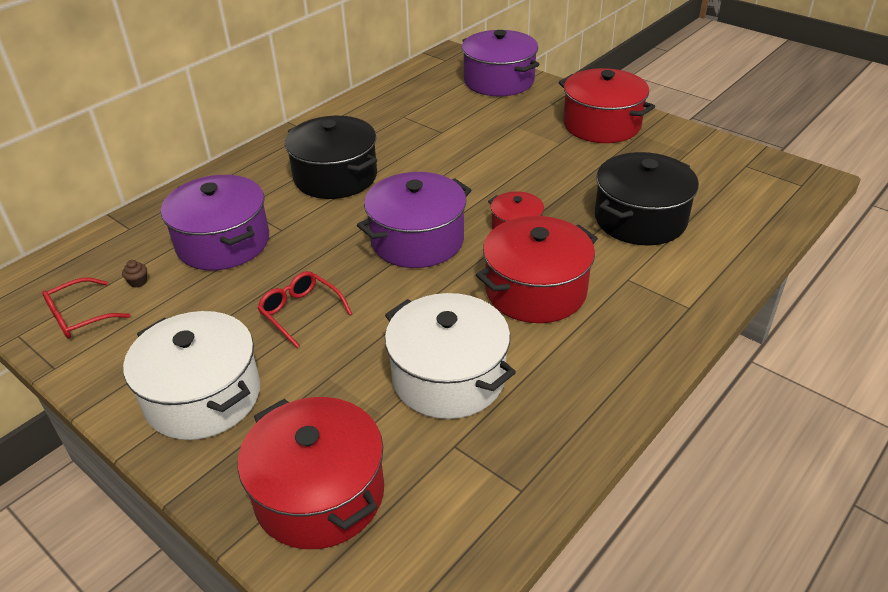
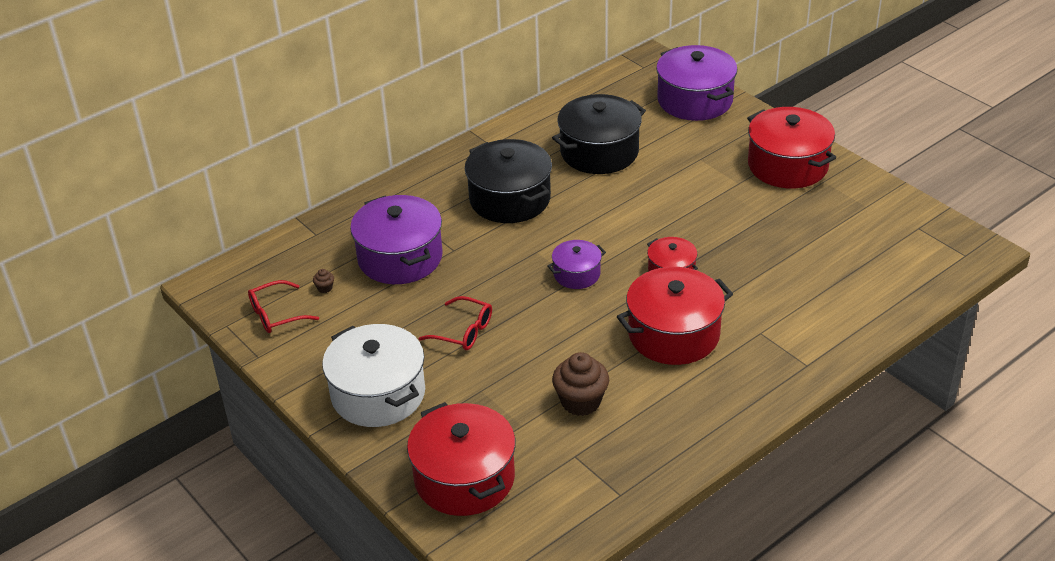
camera: 10 degrees right, 0 degrees up
(300, 312) = (463, 331): red glasses -> red glasses turned 150 degrees clockwise
(417, 240) = (576, 274): purple pot -> purple pot, size x0.54
(448, 377) = (581, 401): white pot -> brown cupcake
(640, 219) = (792, 275): black pot -> black pot (599, 152)

